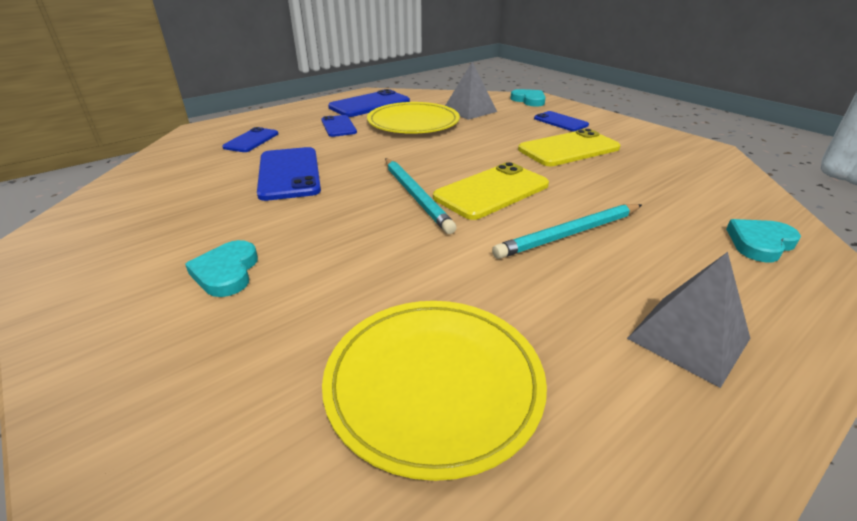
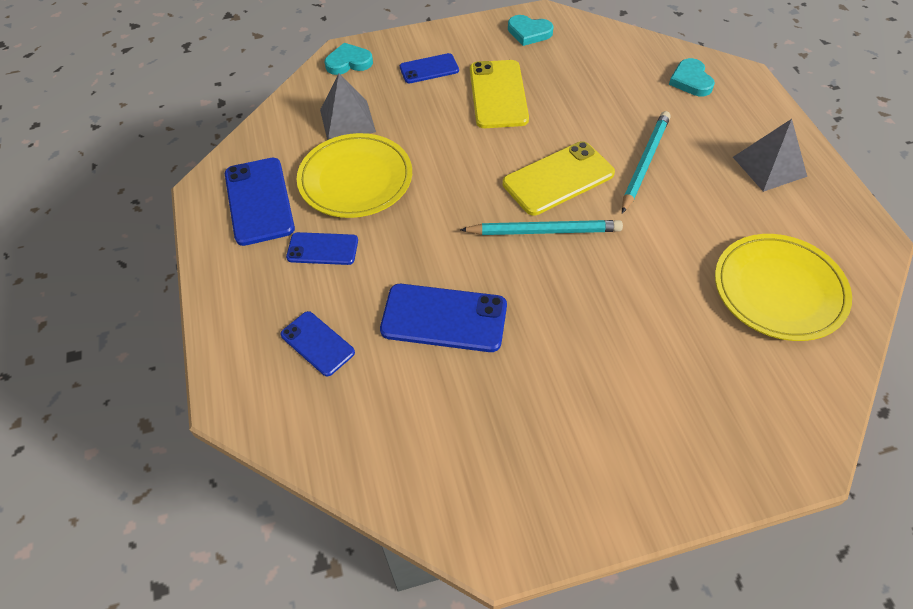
camera: 65 degrees left, 20 degrees up
(226, 272) = (624, 386): turquoise heart -> turquoise heart (529, 32)
(491, 191) = (558, 178): yellow phone -> yellow phone turned 75 degrees clockwise
(569, 234) = (645, 163): turquoise pencil -> turquoise pencil turned 150 degrees counterclockwise

